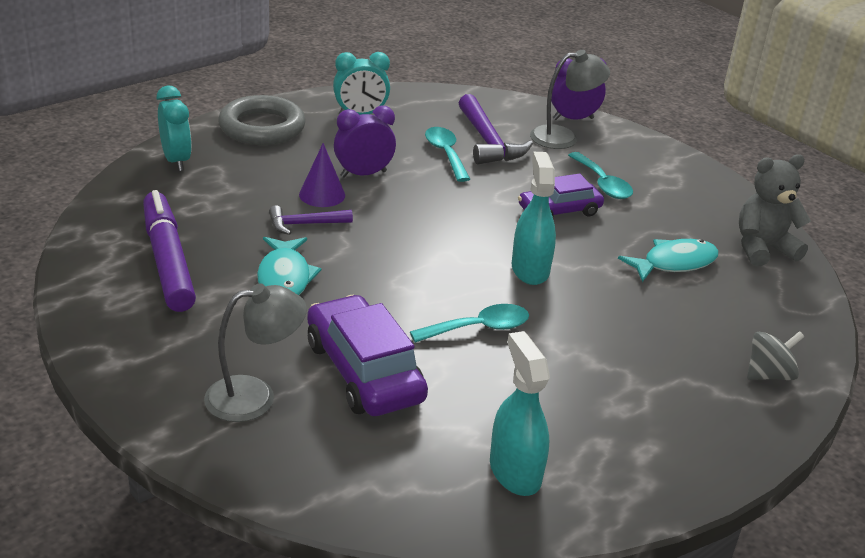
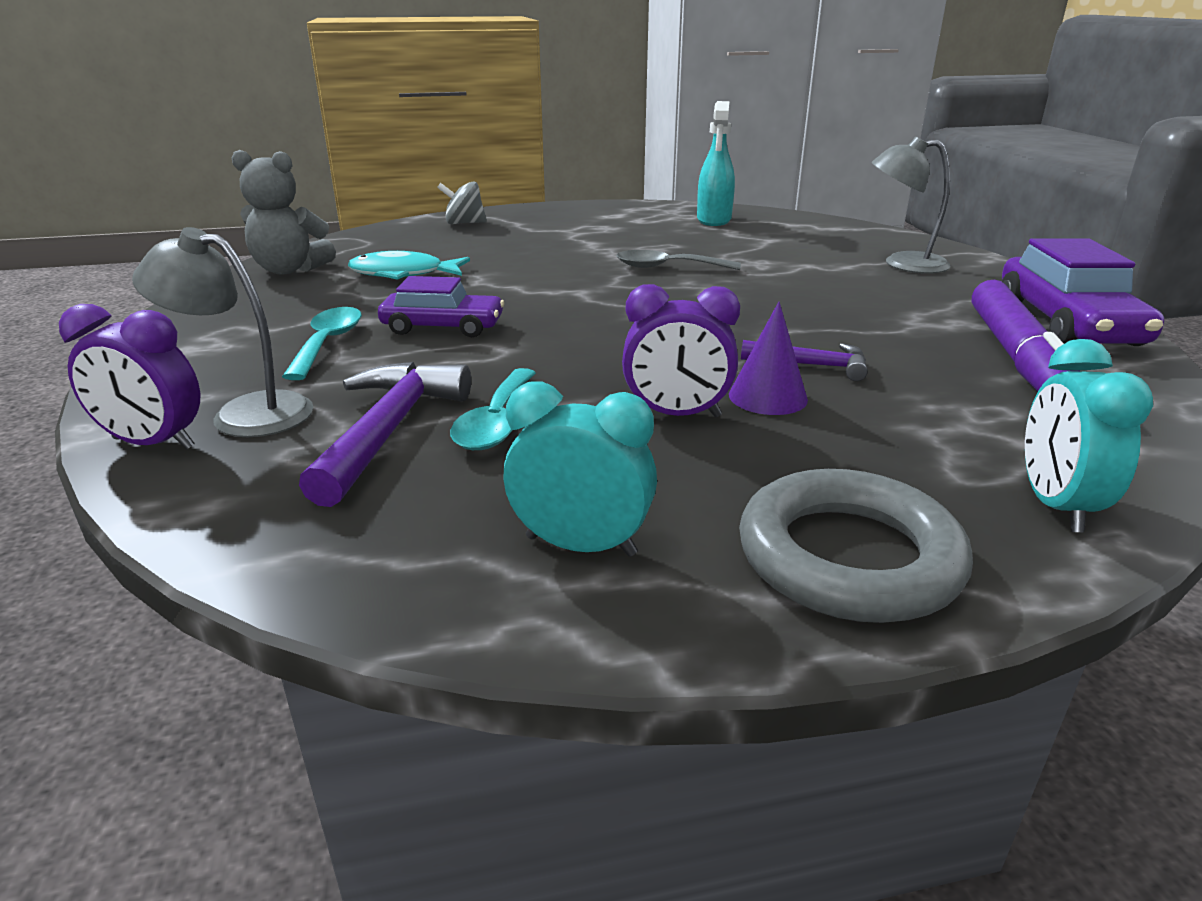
camera: 150 degrees left, 5 degrees down
(284, 277) = (857, 323): turquoise fish -> none
(364, 371) = (797, 262): purple car -> purple car (1067, 323)
(479, 328) = (667, 267): turquoise spoon -> grey spoon
(530, 269) = (563, 290): turquoise spray bottle -> none

